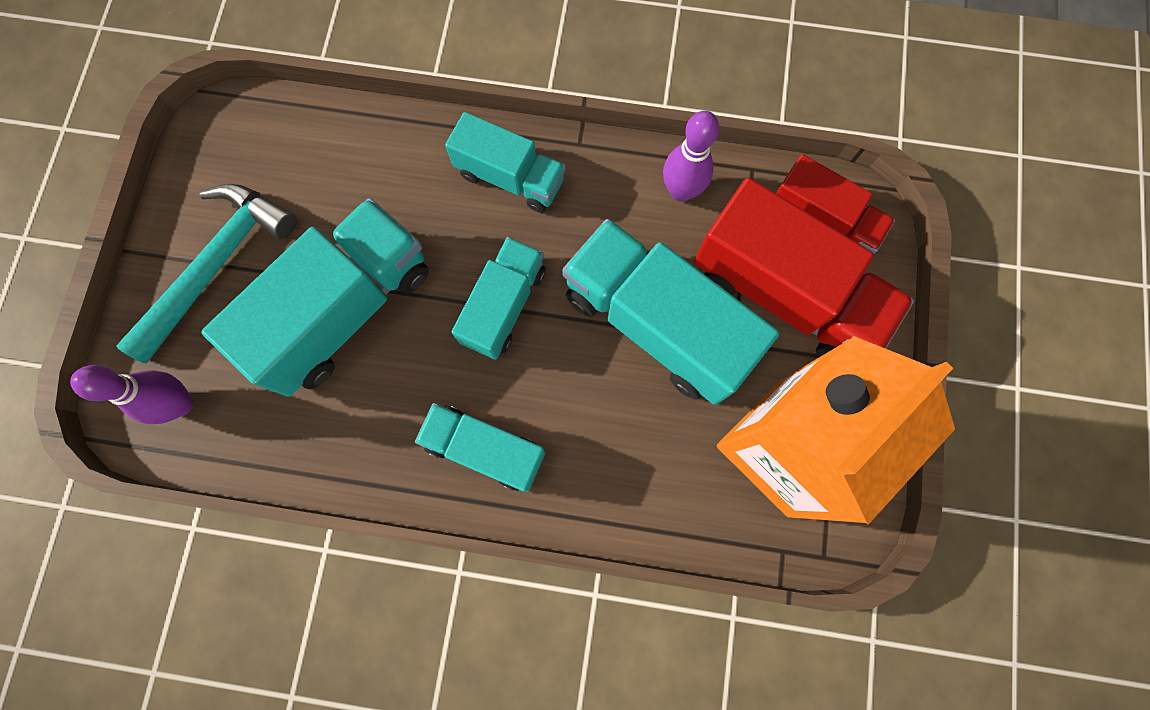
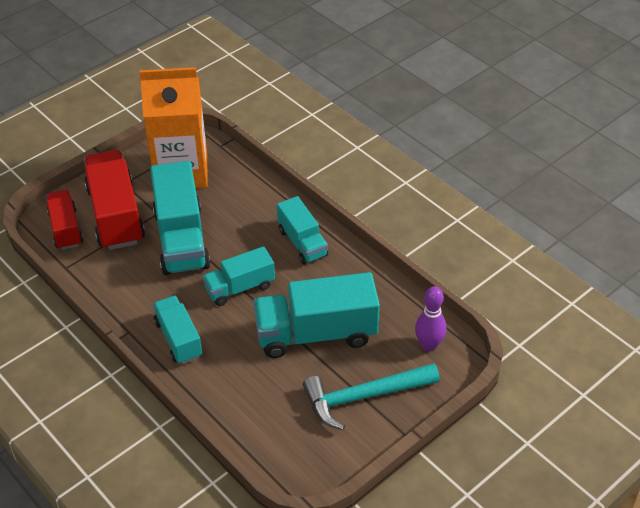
camera: 140 degrees left, 30 degrees down
(681, 191) = (108, 280): purple bowling pin -> none

